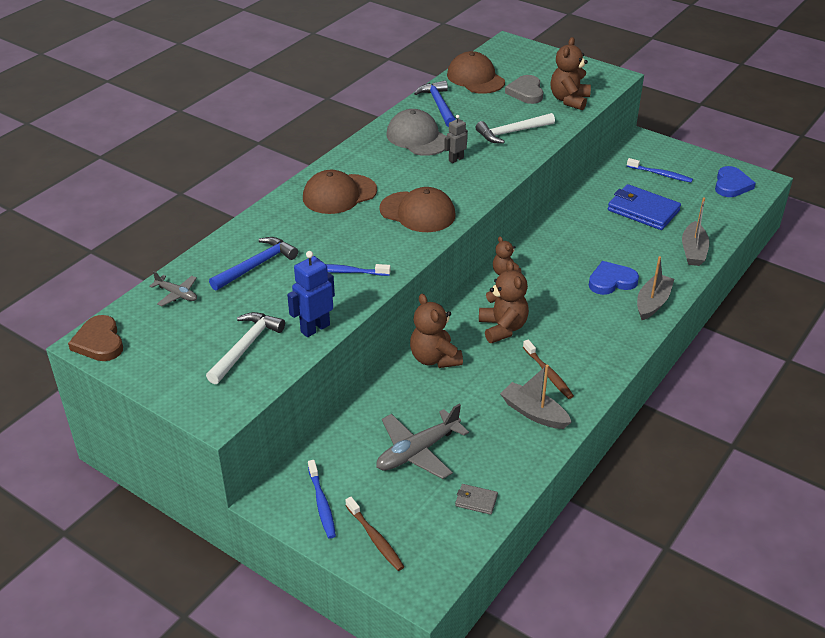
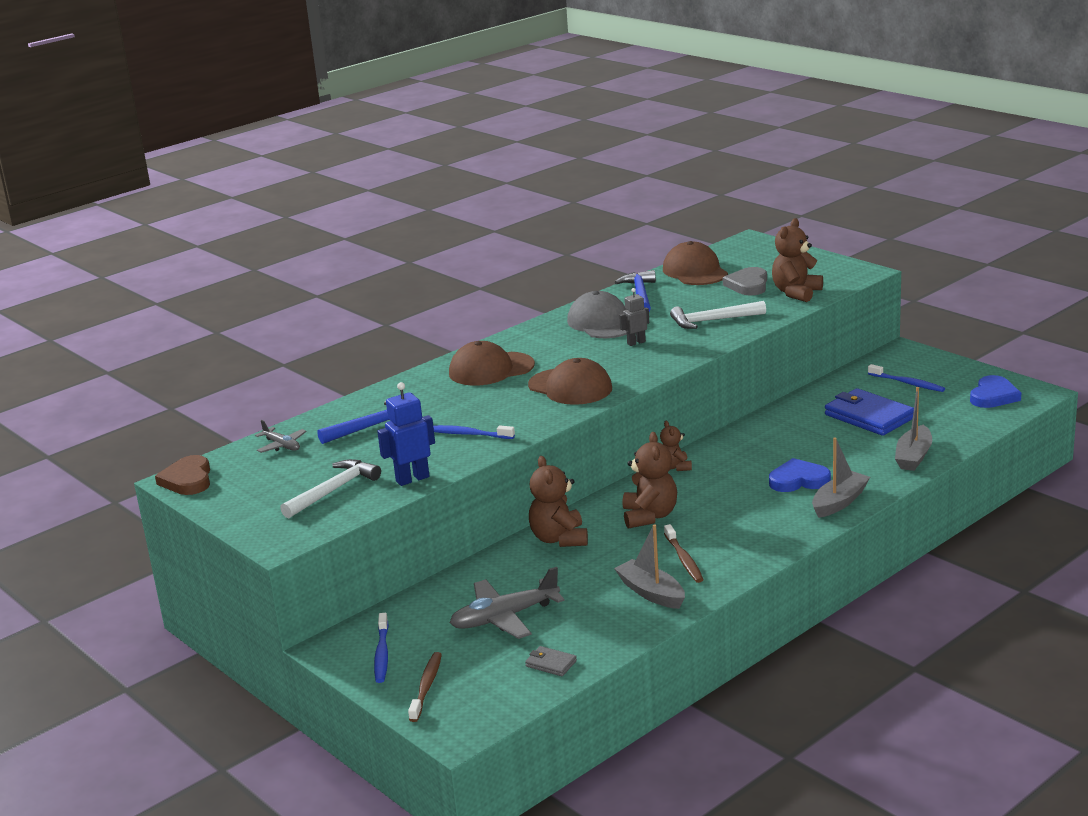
camera: 15 degrees right, 15 degrees down
(375, 538) = (426, 687): brown toothbrush -> brown toothbrush turned 150 degrees counterclockwise

